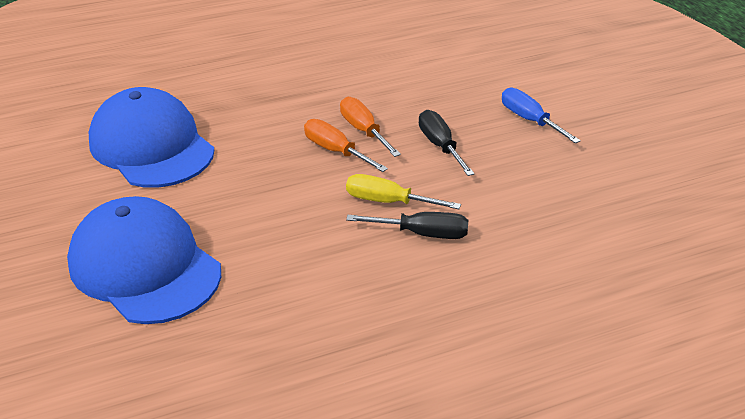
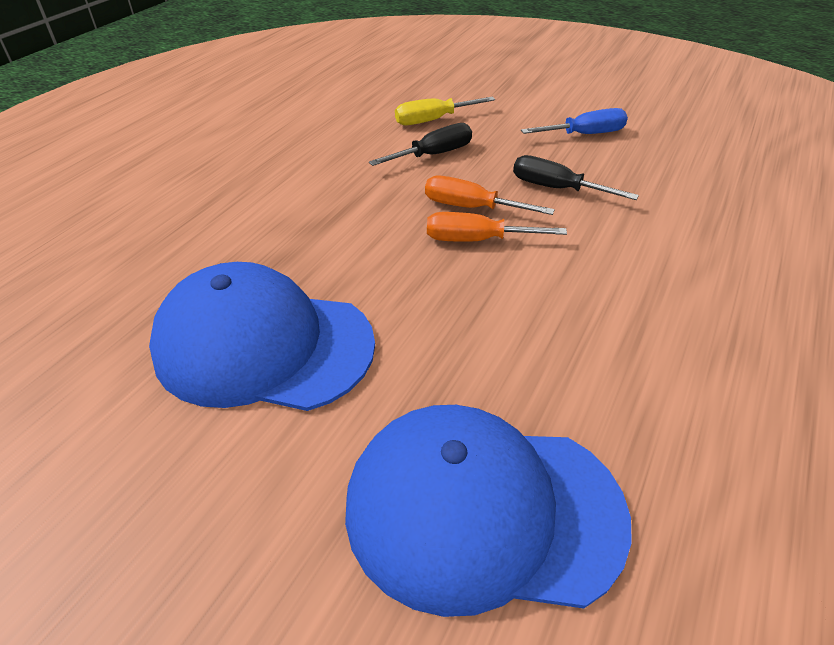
camera: 40 degrees left, 5 degrees up
(388, 201) = (599, 263): yellow screwdriver -> yellow screwdriver (433, 120)
(422, 234) = (674, 276): black screwdriver -> black screwdriver (433, 155)
(529, 120) = (585, 134): blue screwdriver -> blue screwdriver turned 150 degrees clockwise

